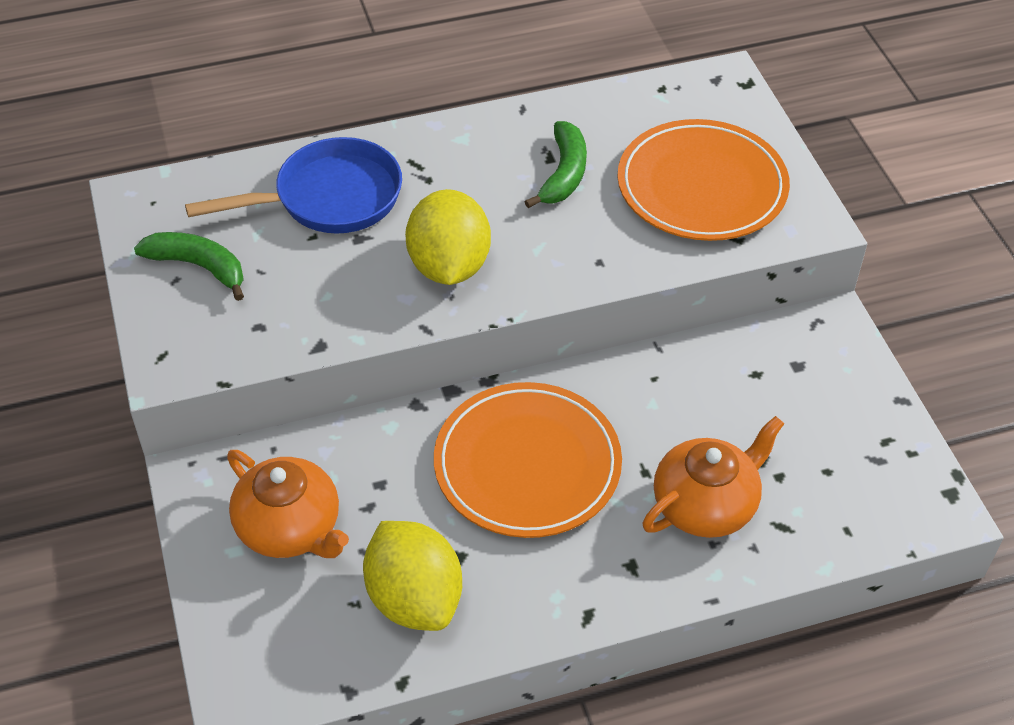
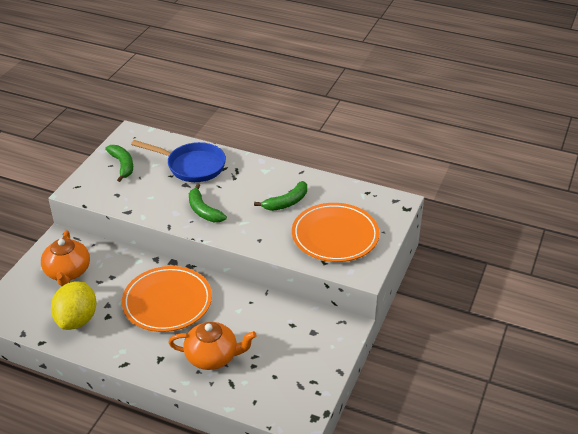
camera: 40 degrees right, 10 degrees down
(449, 266) = (203, 211): yellow lemon -> green banana

